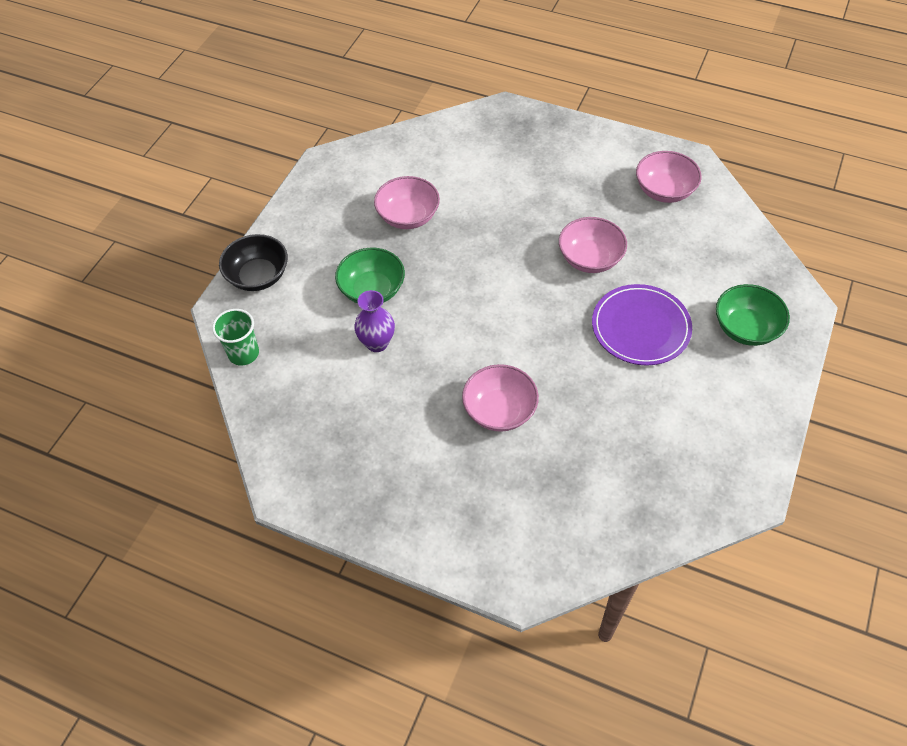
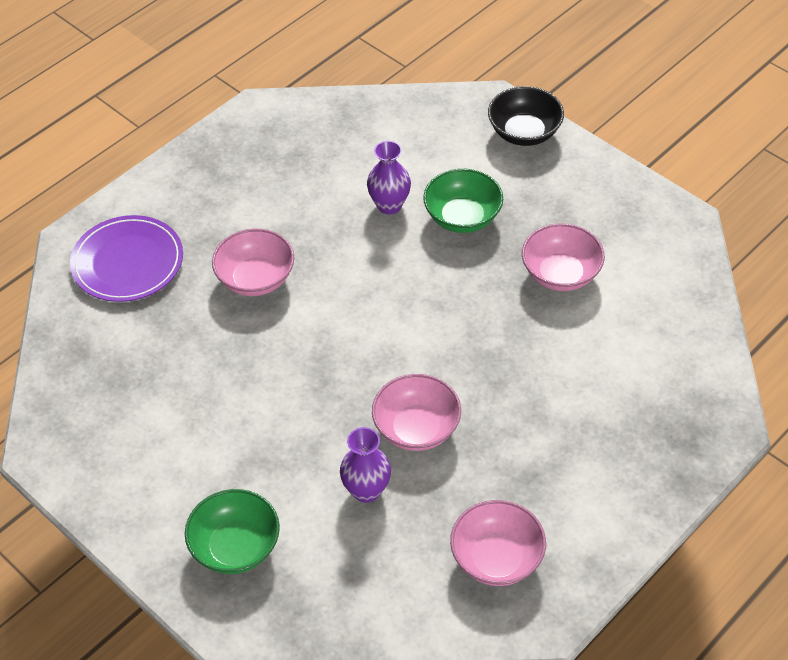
camera: 110 degrees right, 5 degrees down
(243, 353) = (427, 107): green cup -> none
(640, 327) = (292, 439): purple plate -> purple plate (127, 262)
(656, 270) = (366, 490): none -> purple vase

